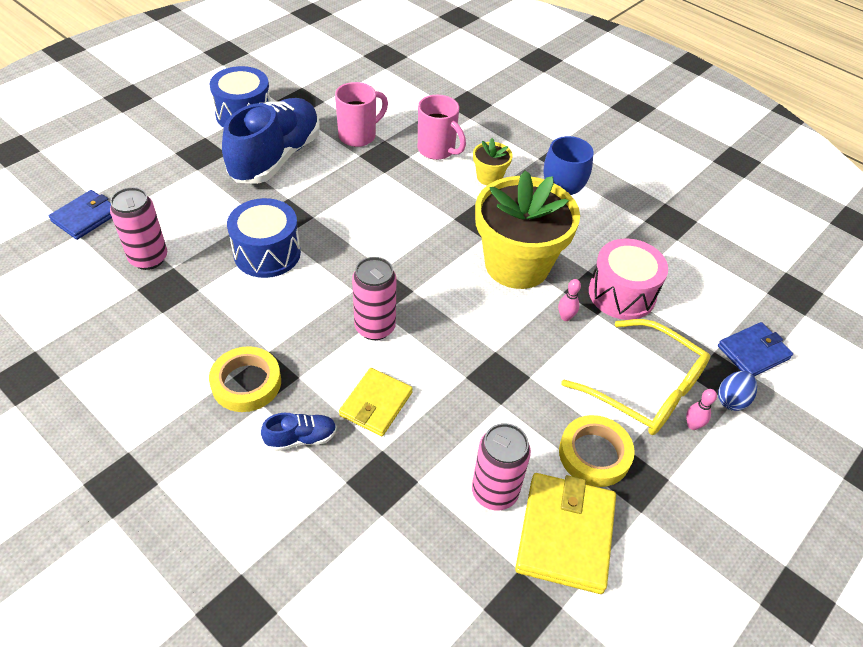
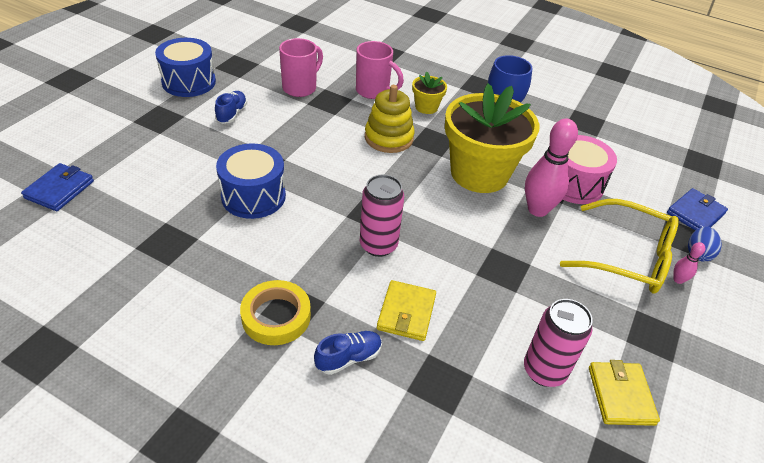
camera: 15 degrees left, 5 degrees down
(148, 258) = (138, 218): pink can -> none
(276, 157) = (232, 114): blue shoe -> blue shoe, size x0.42
(432, 208) = (389, 138): none -> yellow stacking toy
(565, 317) = (537, 210): pink bowling pin -> pink bowling pin, size x2.23
(565, 534) = (620, 395): yellow wallet -> yellow wallet, size x0.65
(594, 454) = (612, 320): yellow tape -> none

